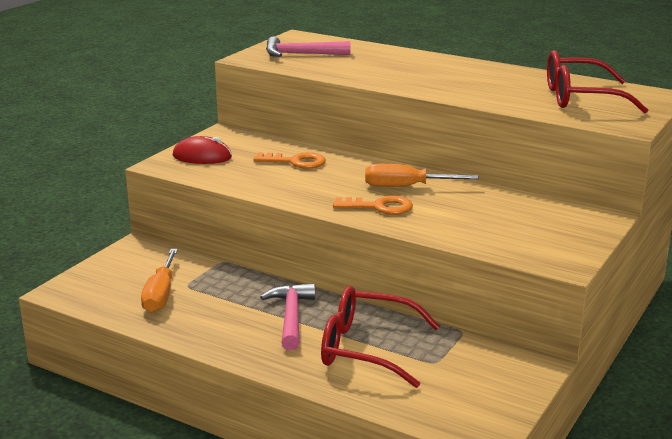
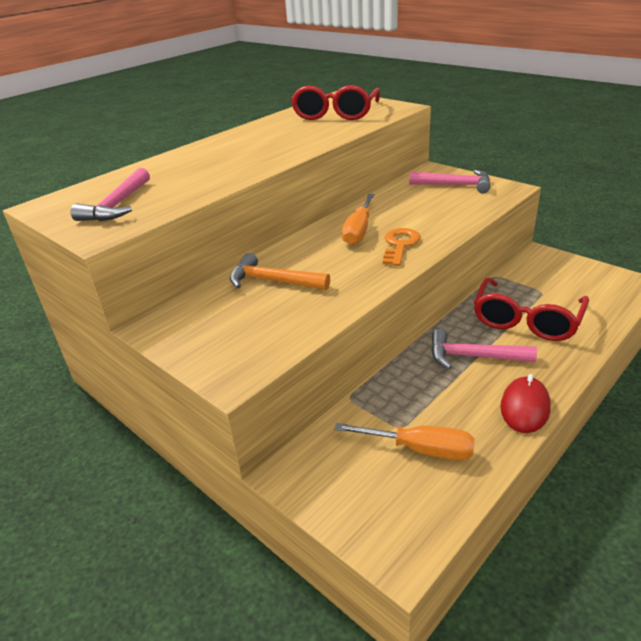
camera: 75 degrees left, 10 degrees up
(202, 156) = (222, 344): red mouse -> red mouse (525, 407)
(296, 162) = (273, 281): orange key -> orange hammer
(558, 231) = (455, 185): none -> pink hammer

